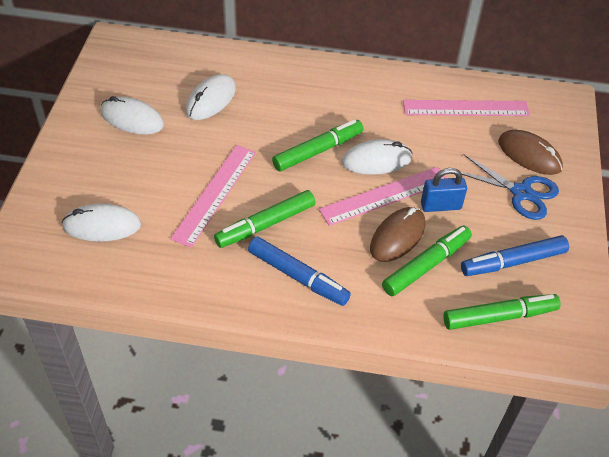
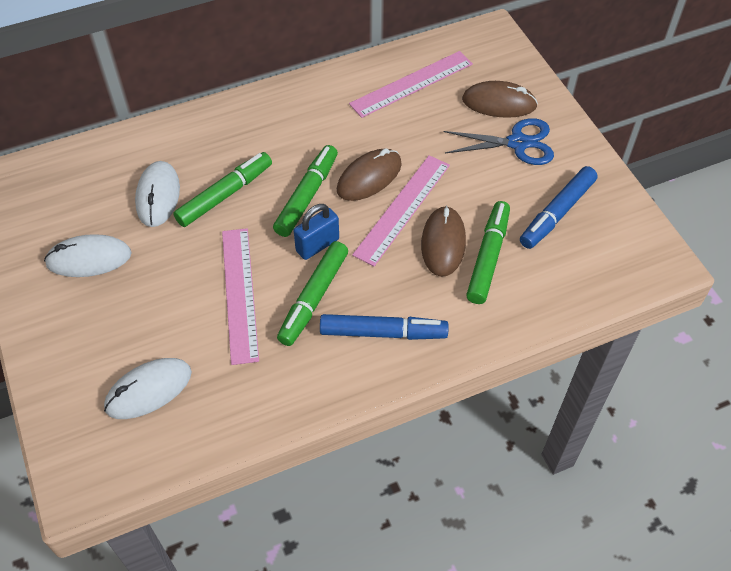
camera: 30 degrees left, 5 degrees up
(376, 160) = (369, 177): white mouse -> brown mouse
(440, 206) = (459, 192): blue padlock -> blue padlock (317, 245)
(499, 317) = (582, 270): green marker -> green marker (225, 195)

